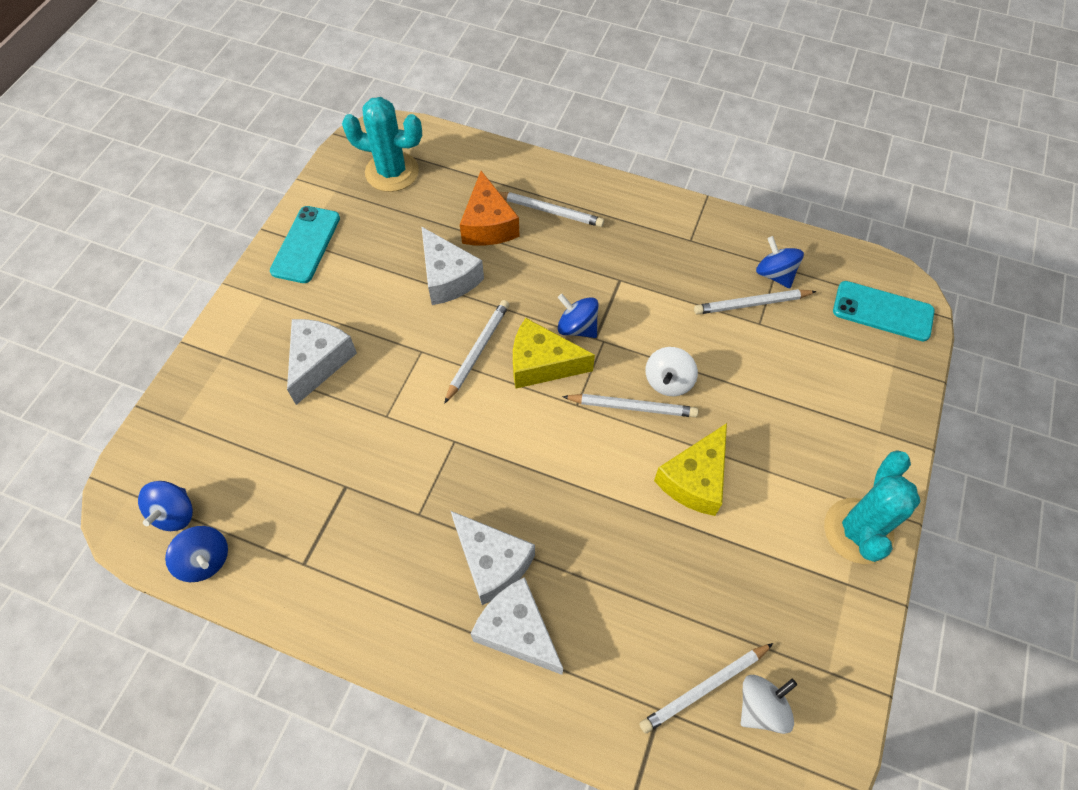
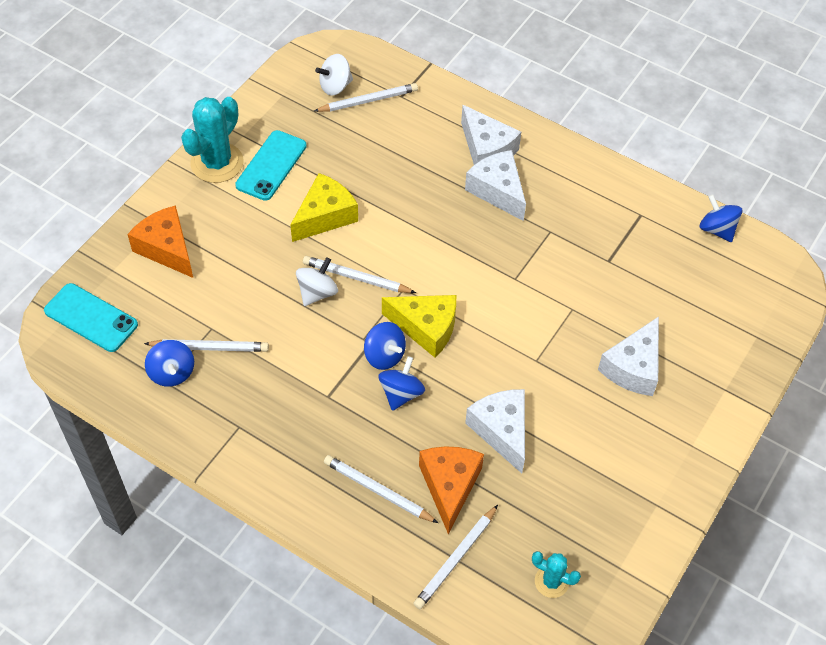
camera: 170 degrees left, 5 degrees down
(175, 513) = (747, 265): blue spinning top -> blue spinning top (401, 393)
(306, 244) = (651, 499): turquoise phone -> turquoise phone (271, 165)
(392, 172) = (551, 581): turquoise cactus -> turquoise cactus, size x0.53
(478, 351) = (482, 351): white pencil -> white pencil (455, 559)
(852, 401) = (167, 249): none -> orange cheese

